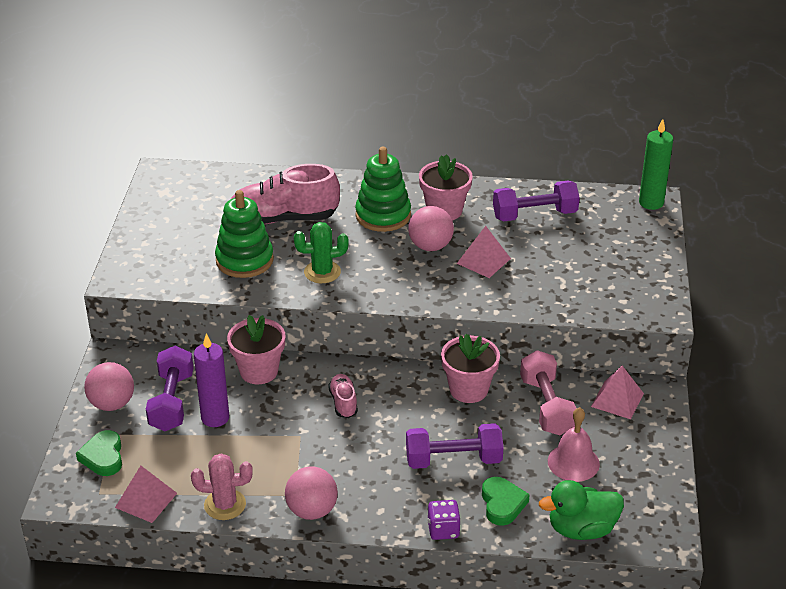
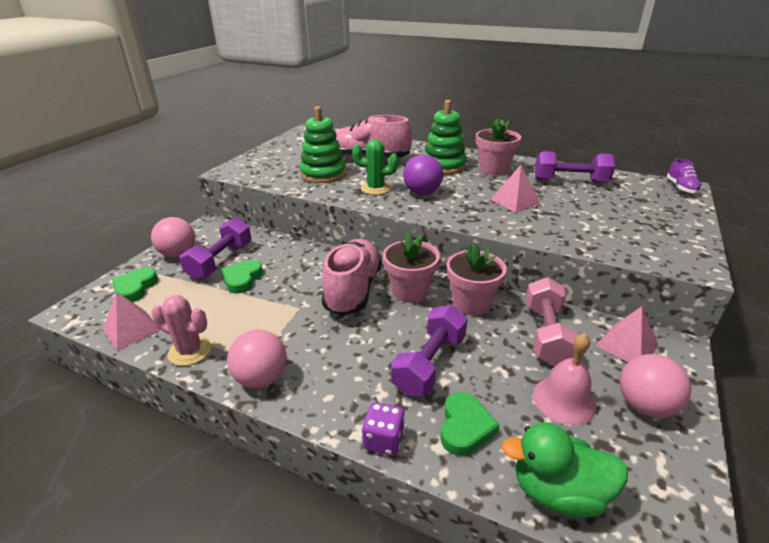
camera: 20 degrees right, 5 degrees down
(215, 418) = (242, 279): purple candle -> green heart
(259, 371) = (301, 254): pink flower pot -> pink flower pot (410, 291)
(343, 402) = (353, 290): pink shoe -> pink shoe, size x2.06
(378, 268) = (422, 193): none -> purple ball
(430, 246) = (472, 187): pink ball -> pink ball (645, 405)
(453, 460) = (429, 364): purple dumbbell -> purple dumbbell turned 75 degrees counterclockwise
(651, 203) = (681, 188): green candle -> purple shoe

